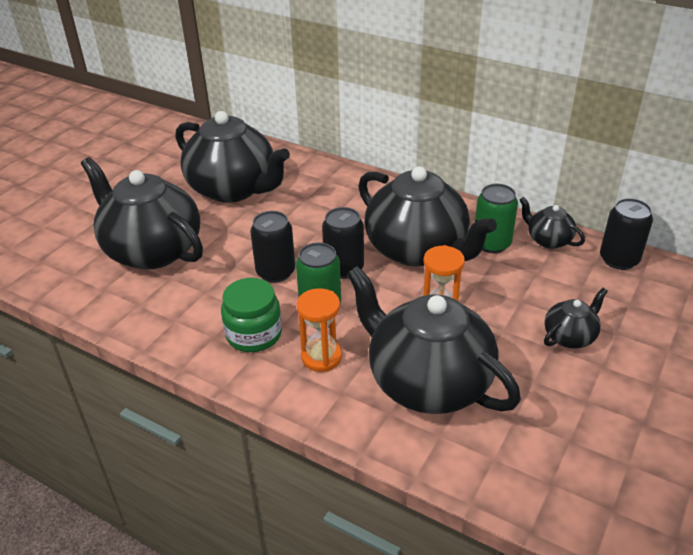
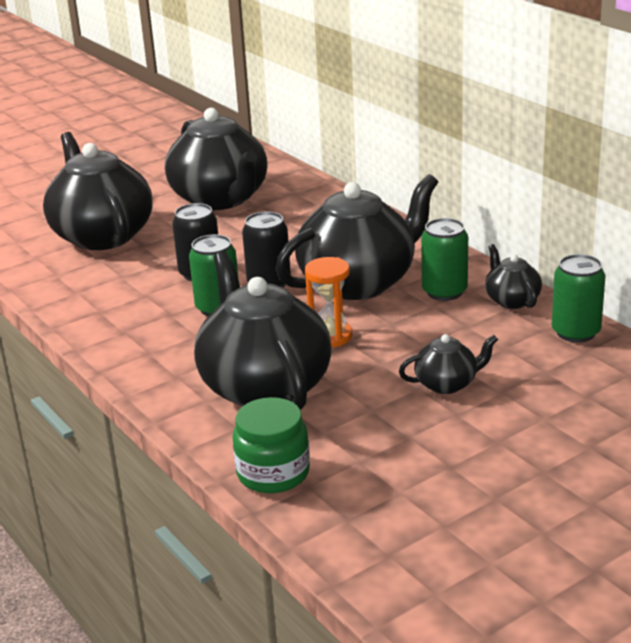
camera: 25 degrees right, 10 degrees down
(254, 334) = (137, 317): green jar -> green jar (273, 473)
(321, 357) = (183, 346): orange hourglass -> none
(418, 250) = (359, 282): black teapot -> black teapot turned 105 degrees counterclockwise
(619, 260) = (575, 332): black can -> green can

